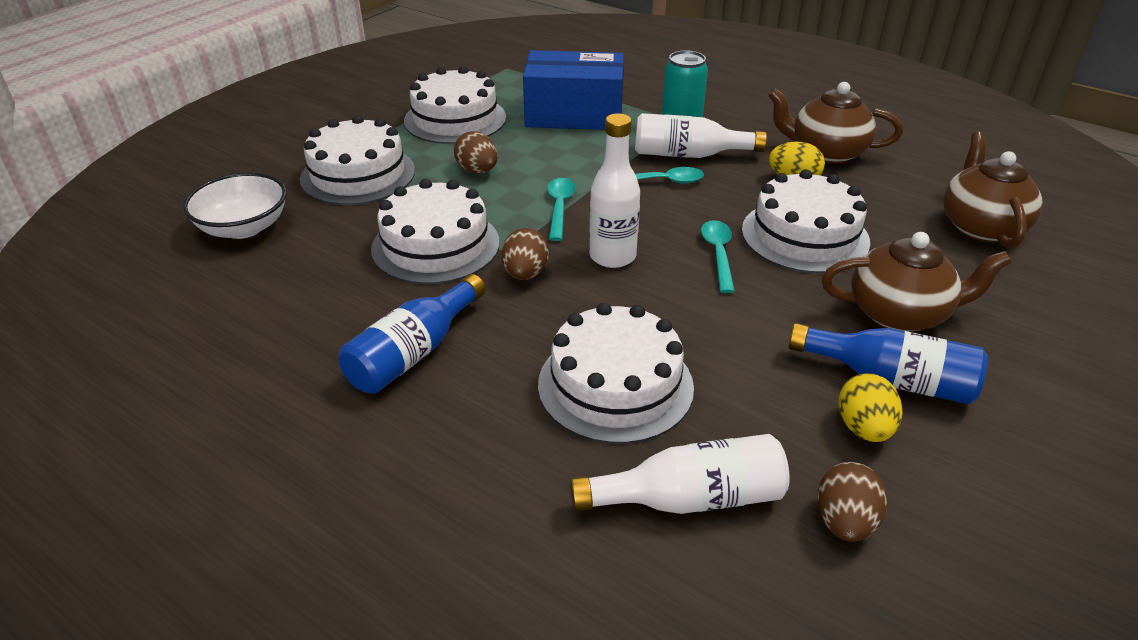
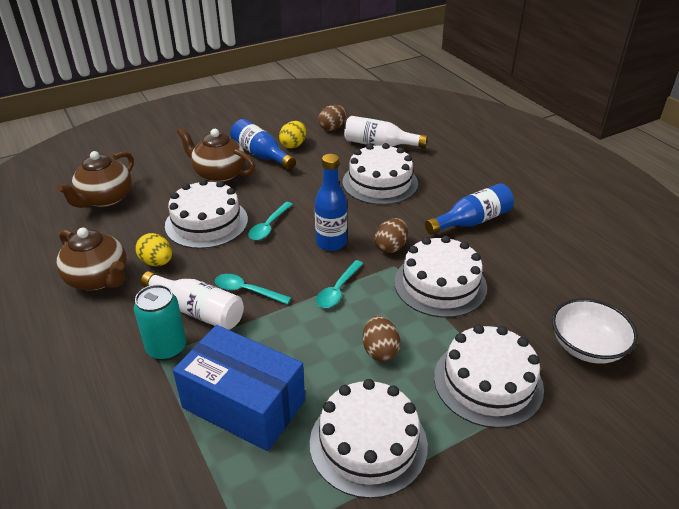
camera: 155 degrees left, 0 degrees up
(612, 256) = (331, 243): white bottle -> blue bottle

